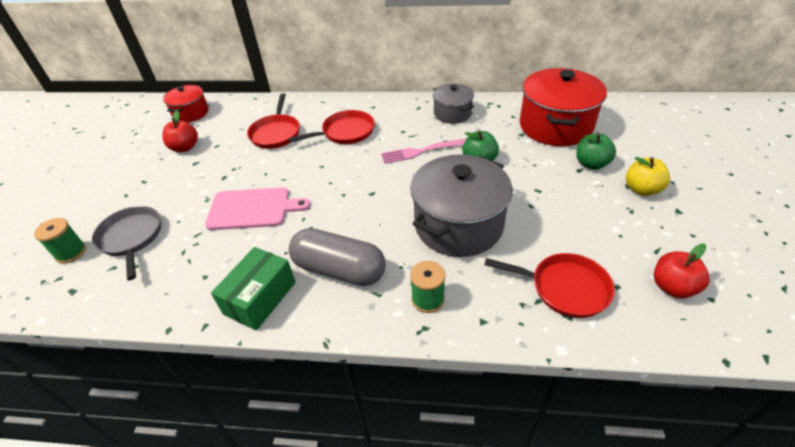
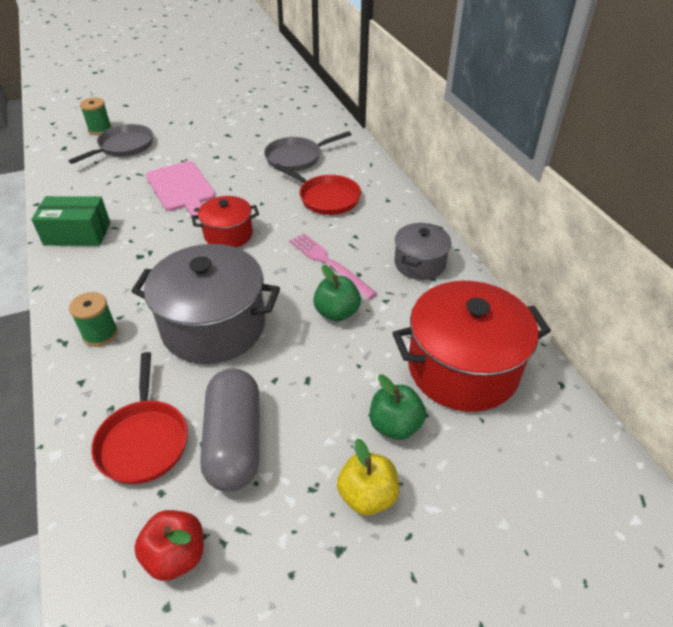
camera: 60 degrees right, 0 degrees up
(185, 147) = (245, 121): red apple -> none
(191, 113) = (296, 102): red pot -> red pot (228, 234)
(276, 133) = (296, 157): red pan -> grey pan
(339, 270) = (122, 265): grey capsule -> grey capsule (234, 441)

